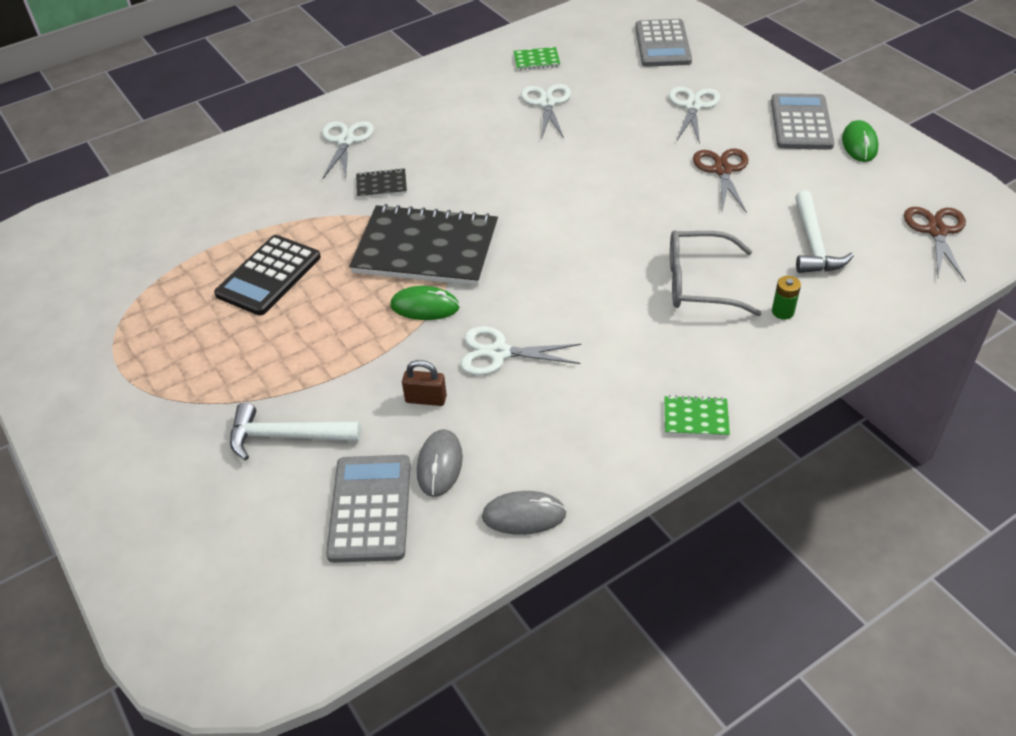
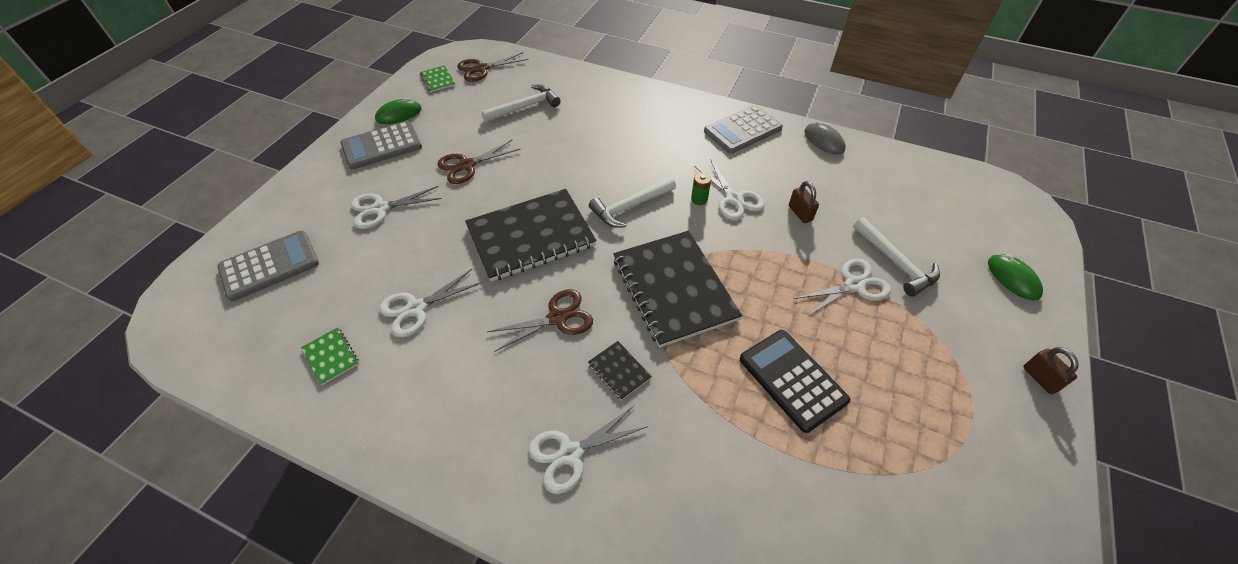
camera: 125 degrees left, 5 degrees up
(78, 446) = (1040, 378): none -> brown padlock
(268, 276) = (792, 379): black calculator -> black calculator turned 120 degrees counterclockwise
(300, 379) = (853, 285): none -> white scissors
(370, 508) = (888, 197): grey calculator -> grey calculator (742, 130)
(425, 306) = (730, 256): green mouse -> green mouse (1013, 278)
(440, 465) = (833, 184): grey mouse -> none
(464, 170) = (557, 318): none -> brown scissors
(558, 263) = (630, 207): none -> white hammer
(576, 183) = (531, 236): none -> black notebook
(696, 418) = (704, 108): green notebook -> green notebook (438, 80)
(699, 283) = (598, 139): grey glasses -> none
(782, 311) = (596, 102): green battery -> green battery (699, 199)

